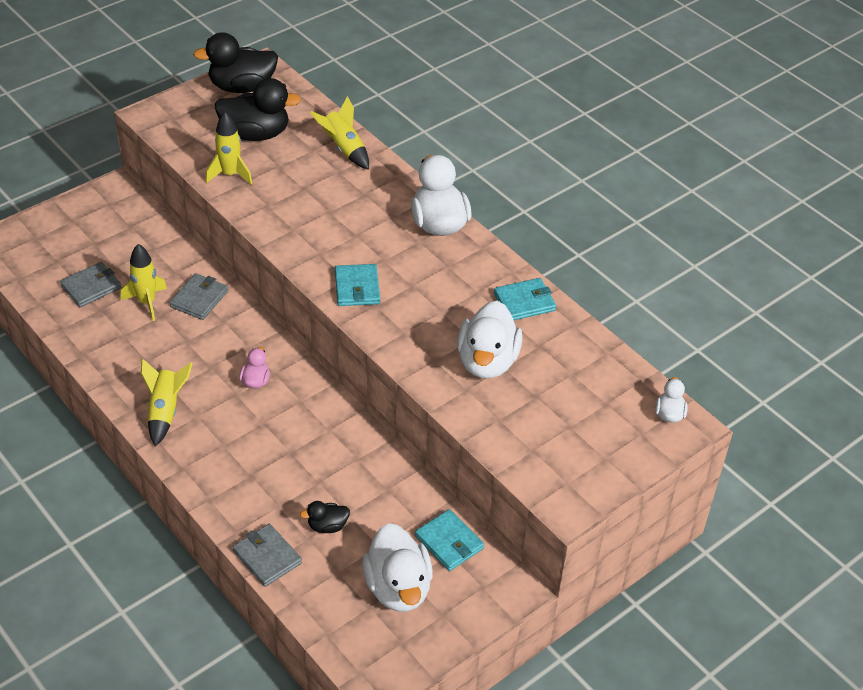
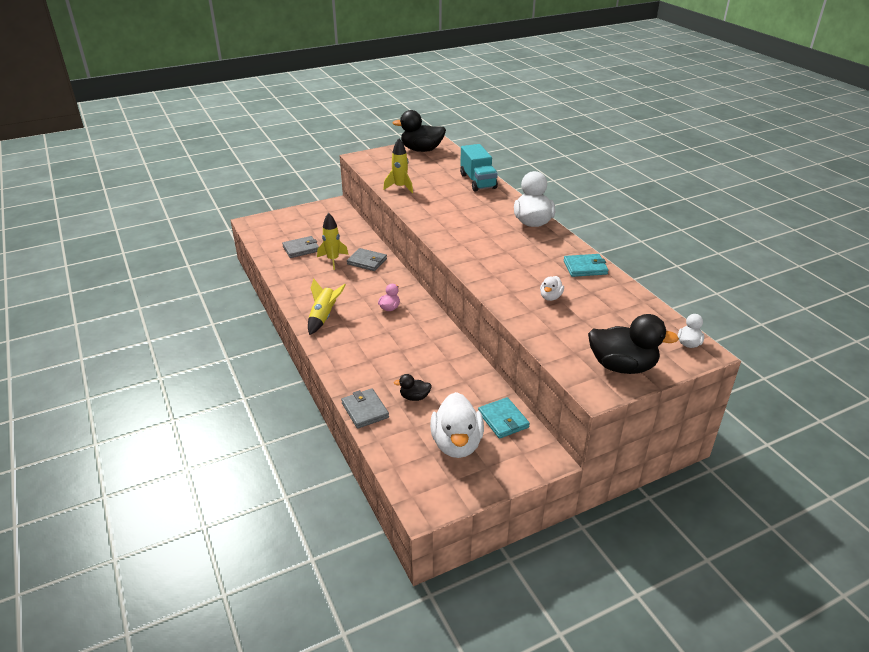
camera: 15 degrees right, 10 degrees down
(199, 299) = (367, 261): grey wallet -> grey wallet turned 75 degrees clockwise
(256, 134) = (423, 170): black duck -> black duck (622, 366)
(344, 148) = (478, 181): yellow rocket -> turquoise truck
(357, 288) = (467, 248): turquoise wallet -> none
(487, 362) = (550, 297): white duck -> white duck, size x0.49

